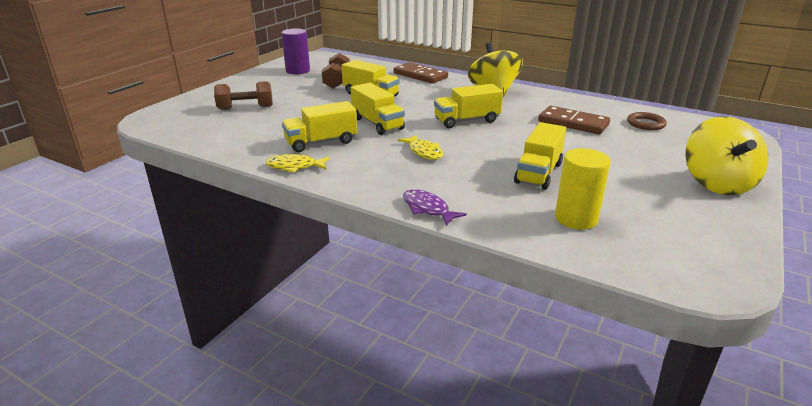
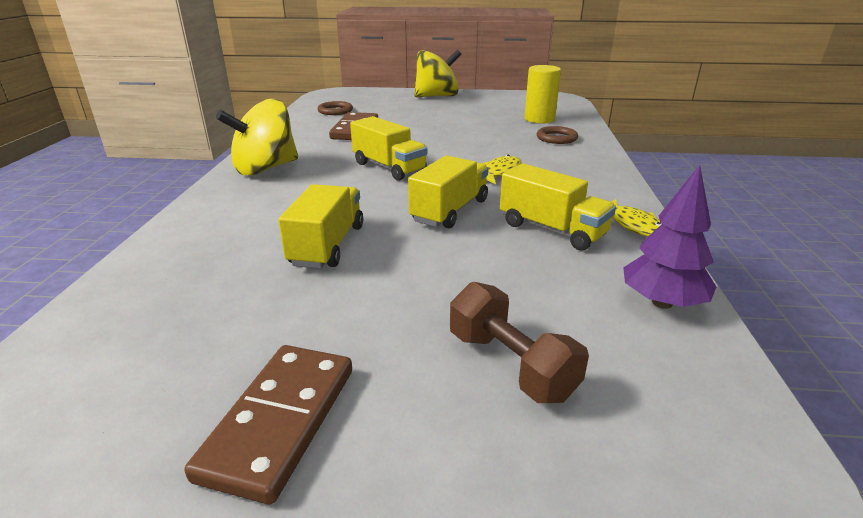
camera: 115 degrees left, 0 degrees up
(228, 143) = (661, 302): none -> purple tree
(298, 71) = (168, 408): purple cylinder -> none
(337, 81) = (257, 305): brown dumbbell -> none
(420, 75) = (194, 227): brown domino -> brown domino (279, 421)
(427, 209) = (600, 154): purple fish -> none
(493, 203) = (556, 138): none -> brown ring
(538, 173) = (484, 132): yellow truck -> none

